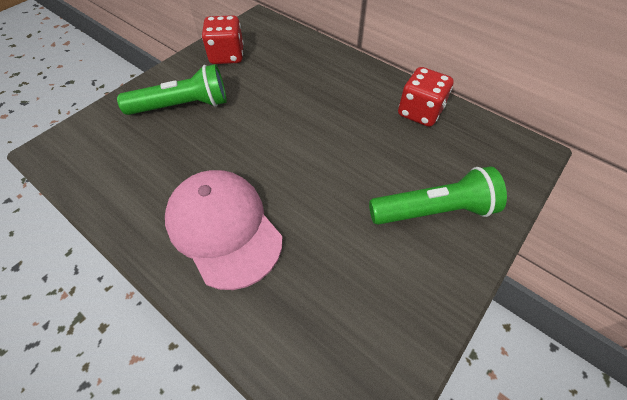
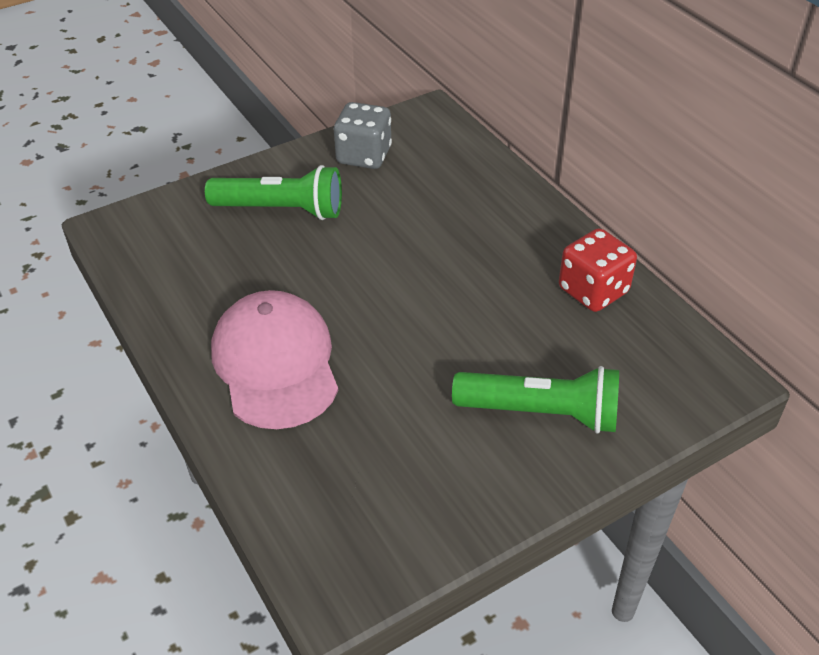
camera: 20 degrees right, 10 degrees down
(227, 56) = (364, 156): red dice -> grey dice

